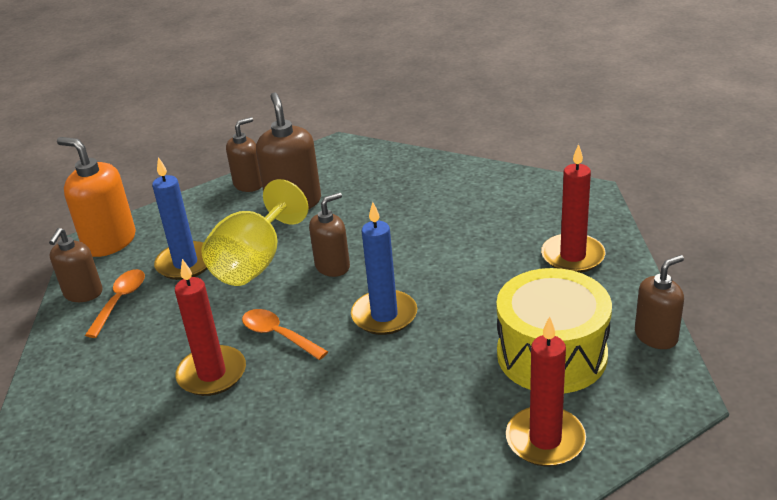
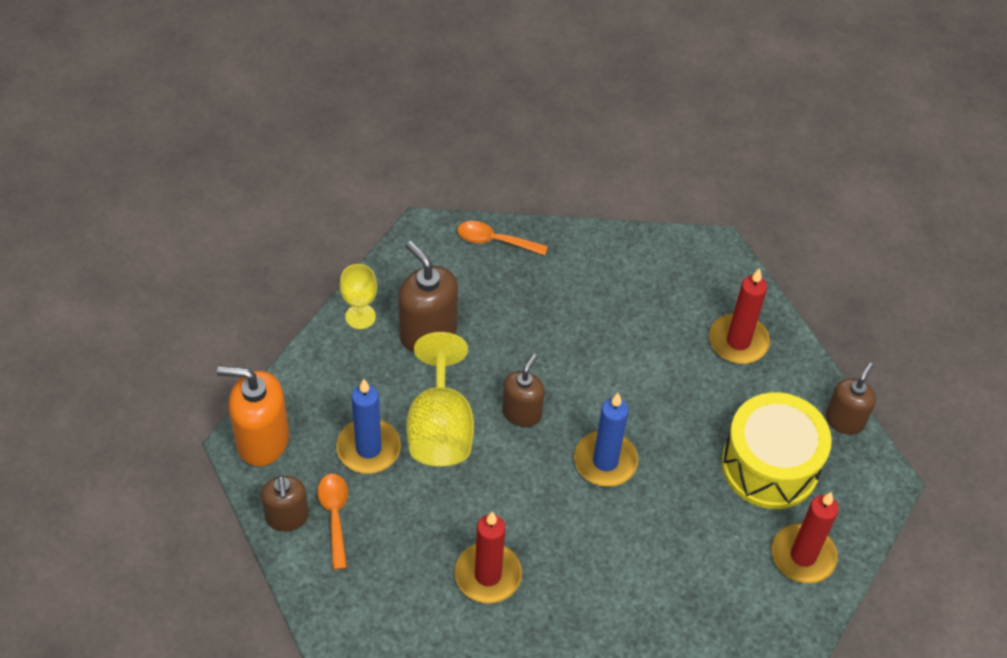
camera: 30 degrees left, 20 degrees up
(248, 184) = (360, 316): brown soap dispenser -> yellow goblet
(278, 335) = (521, 513): orange spoon -> orange spoon (494, 241)

